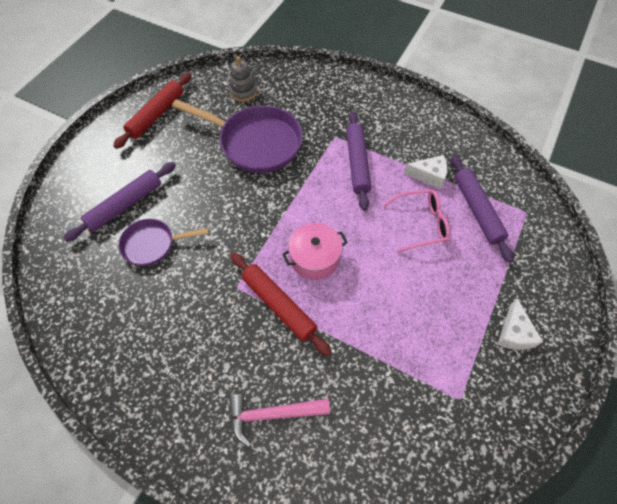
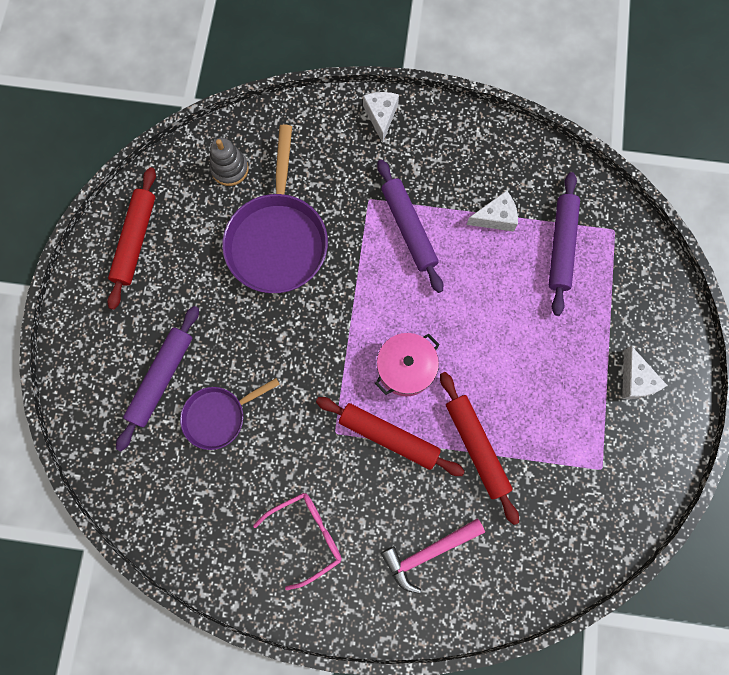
camera: 20 degrees left, 15 degrees up
(256, 143) = (278, 240): purple pan -> purple pan turned 90 degrees clockwise
(350, 339) = (476, 447): none -> red rolling pin
(365, 90) = (381, 116): none -> white cheese
(421, 224) = (506, 284): pink glasses -> pink glasses (307, 535)
(477, 210) = (561, 246): purple rolling pin -> purple rolling pin turned 45 degrees clockwise

